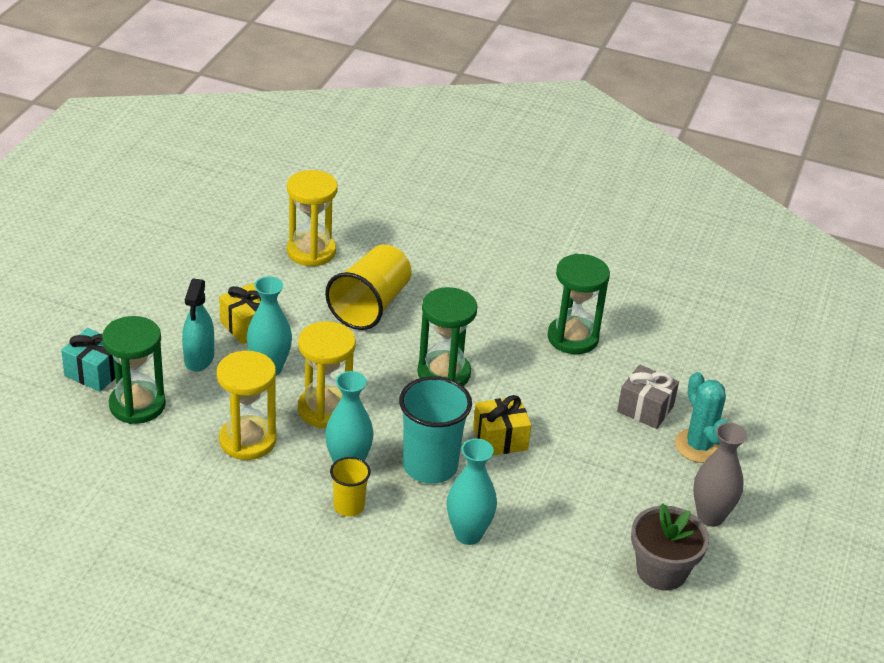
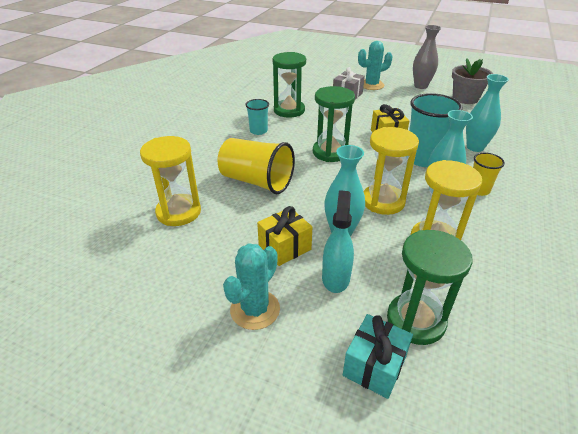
camera: 85 degrees left, 0 degrees up
(166, 307) = (255, 309): none -> turquoise cactus
(199, 359) = (336, 277): turquoise spray bottle -> turquoise spray bottle turned 90 degrees counterclockwise
(501, 306) = (258, 131): none -> turquoise cup

